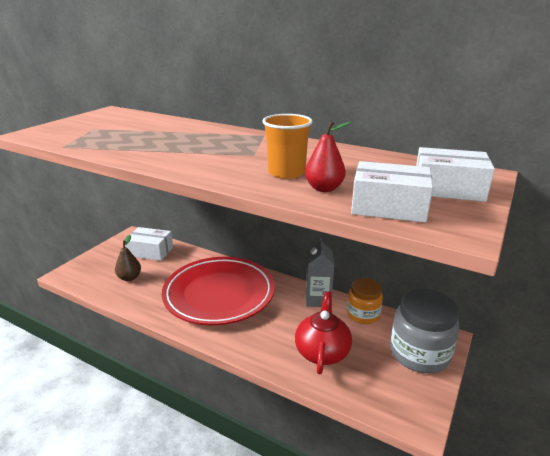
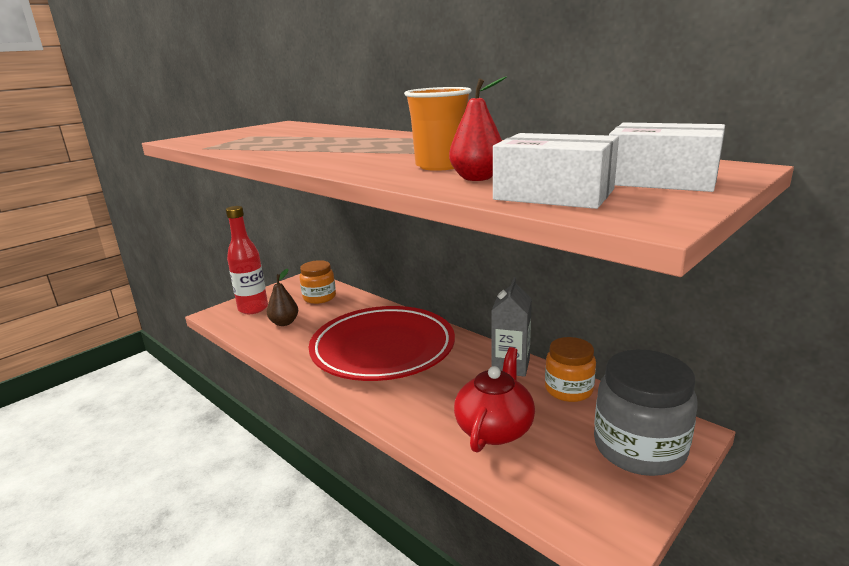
camera: 15 degrees right, 5 degrees down
(97, 266) = (253, 309): none -> red bottle
(150, 251) = (319, 297): white box -> orange jar

